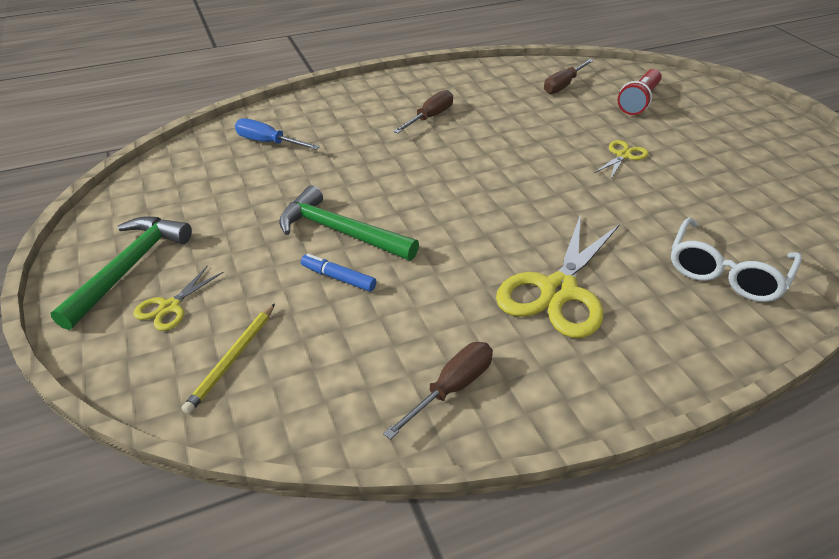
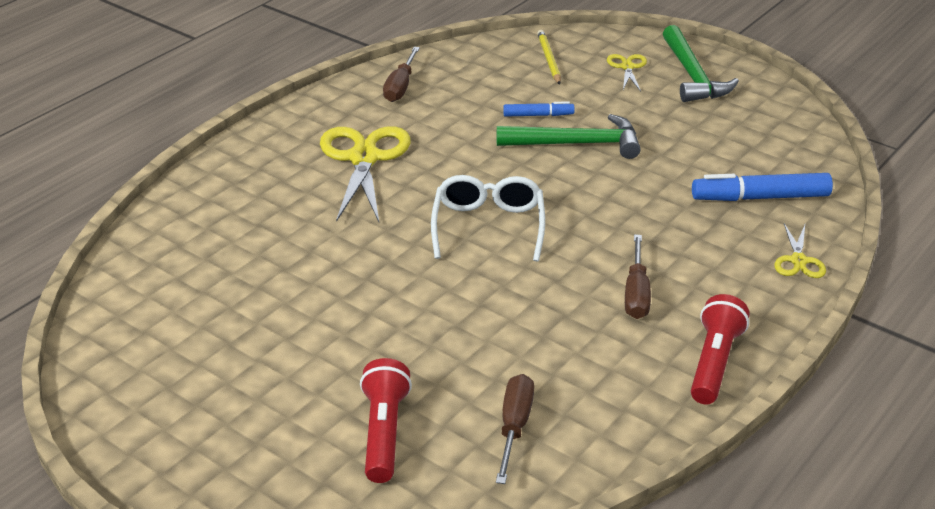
camera: 150 degrees right, 5 degrees down
(268, 142) = (760, 197): blue screwdriver -> blue marker
(427, 79) = (714, 362): none -> red flashlight
(623, 156) = (366, 317): yellow scissors -> yellow scissors (798, 261)
(726, 272) = (226, 216): white glasses -> white glasses (488, 226)

